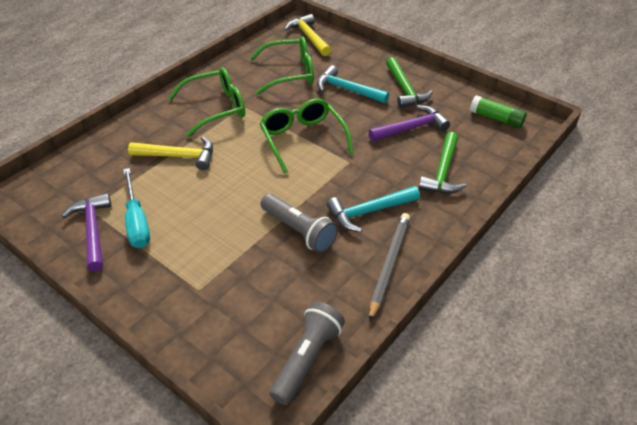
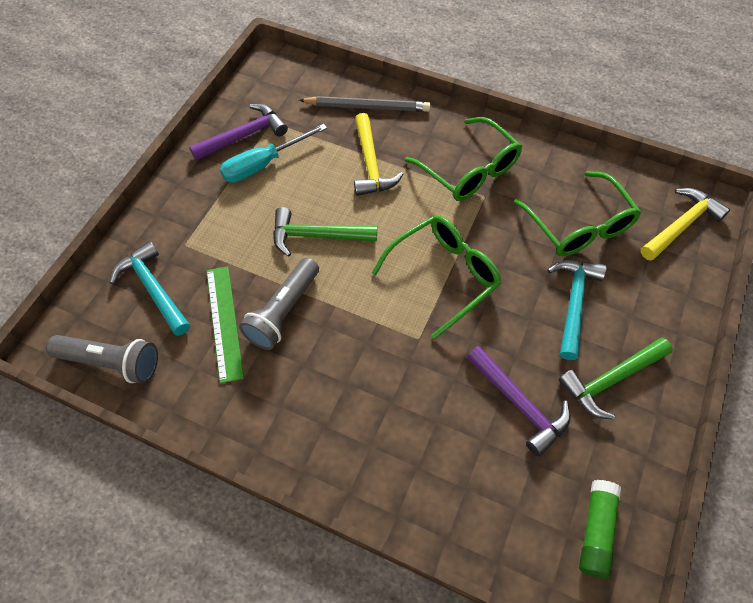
camera: 75 degrees right, 15 degrees up
(294, 270) = (224, 322): none -> green ruler
(369, 211) = (333, 380): turquoise hammer -> turquoise hammer (153, 289)
(389, 265) = (249, 419): grey pencil -> grey pencil (367, 107)
(443, 172) = (437, 461): green hammer -> green hammer (317, 236)

